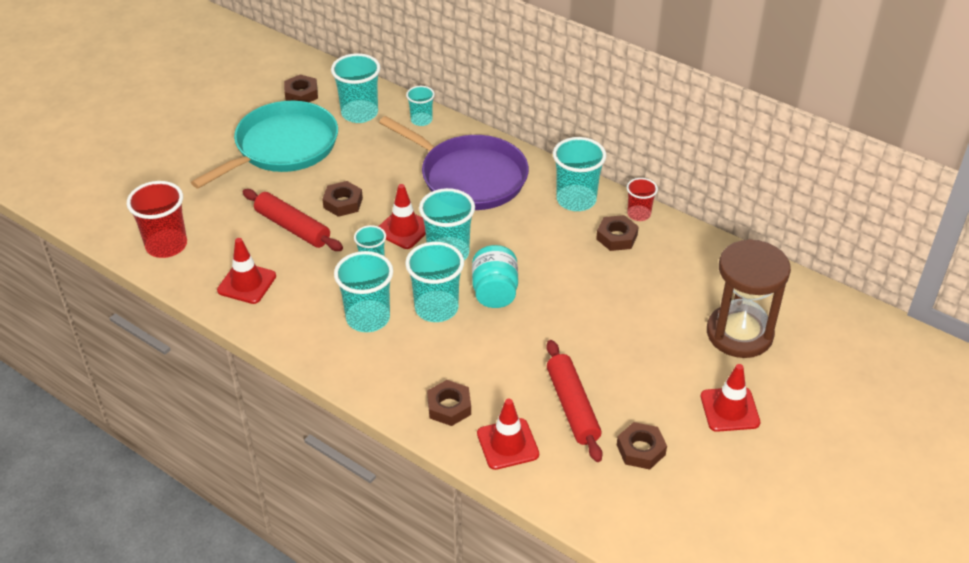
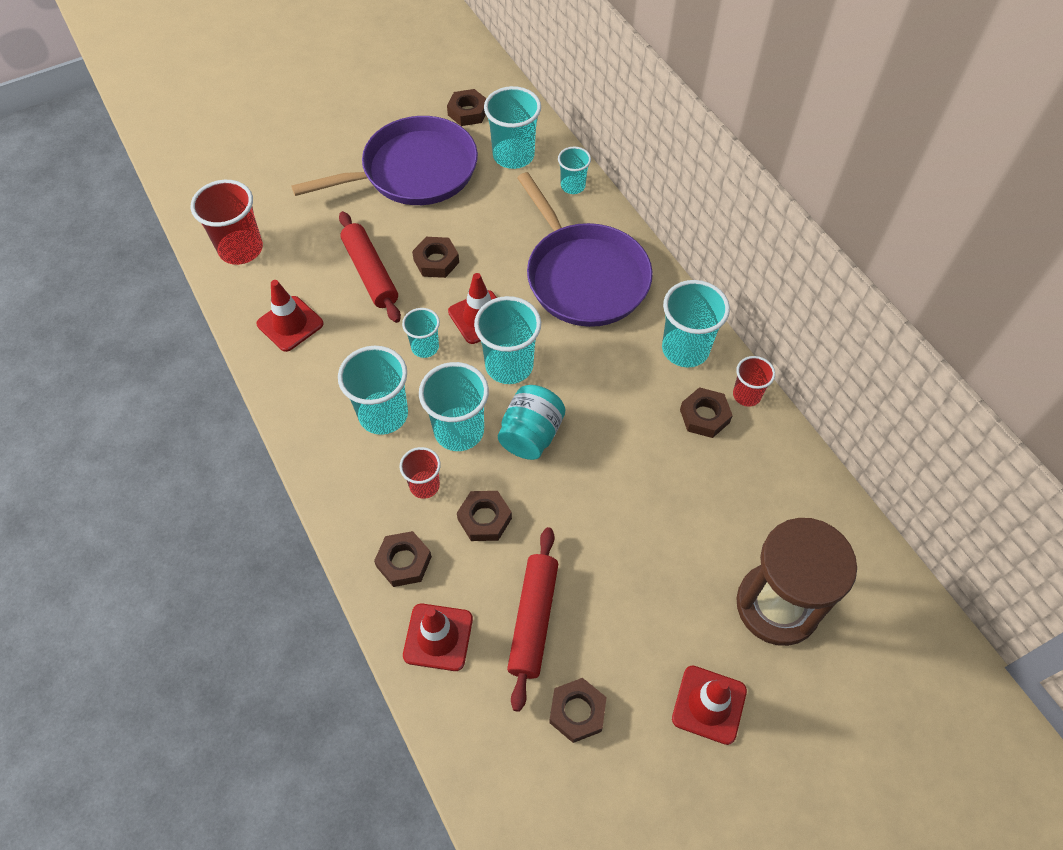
camera: 25 degrees right, 15 degrees up
(282, 147) = (414, 171): turquoise pan -> purple pan
(432, 353) = (424, 485): none -> red cup
(494, 357) = (484, 519): none -> brown nut

